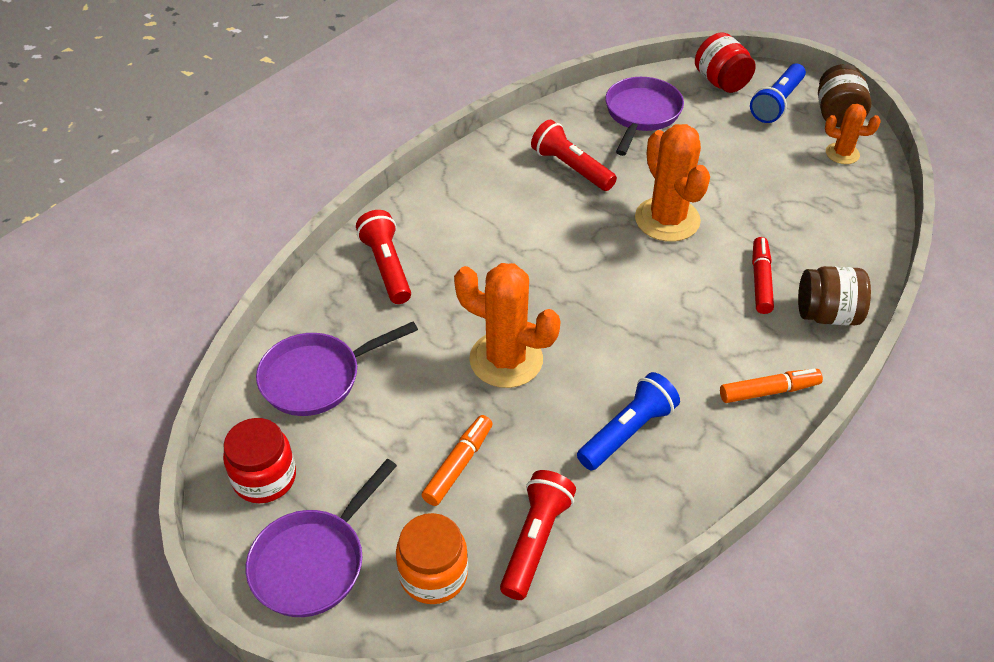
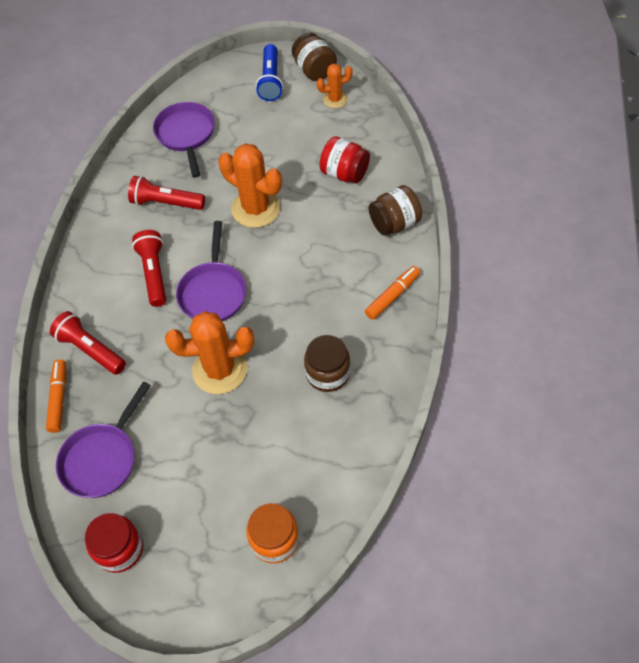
camera: 30 degrees left, 10 degrees up
(313, 562) = (194, 582): purple pan -> purple pan (213, 292)
(458, 465) = (240, 460): orange marker -> orange marker (59, 398)
(535, 540) = (320, 478): red flashlight -> red flashlight (154, 273)
(627, 432) = (328, 373): blue flashlight -> brown jar
(721, 82) = (223, 81): red jar -> red jar (344, 173)
(761, 280) = (341, 221): red marker -> none

